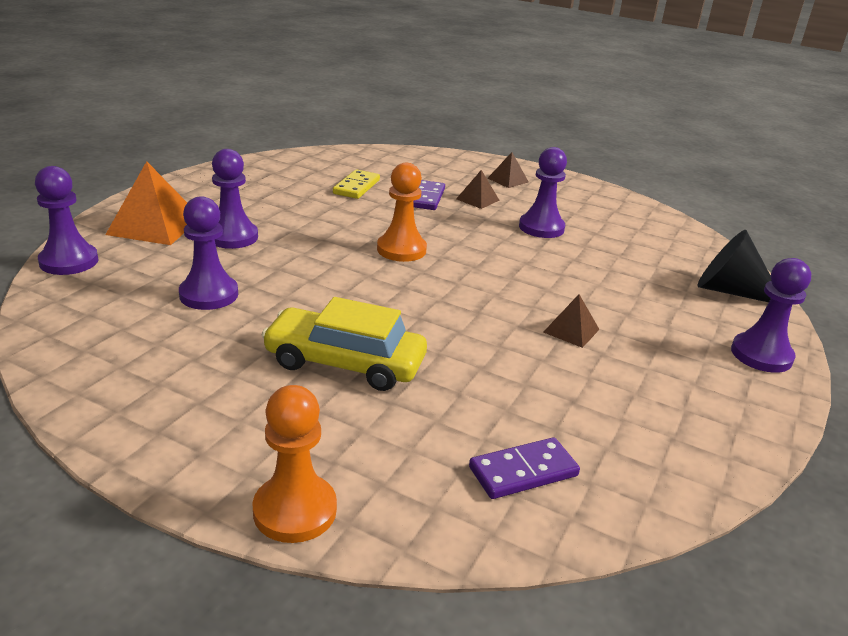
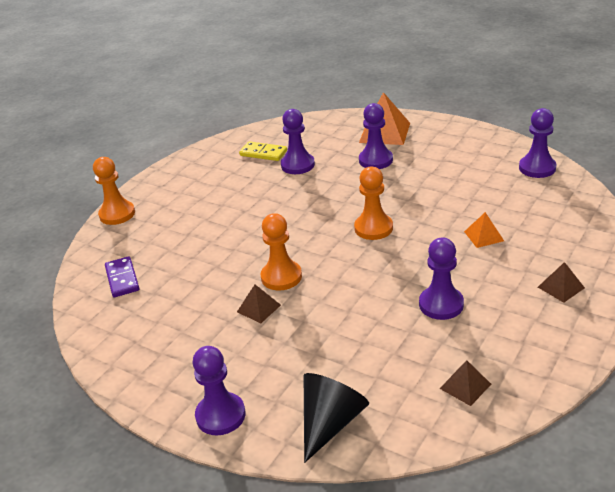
camera: 100 degrees right, 5 degrees up
(69, 261) = (330, 119): purple pawn -> purple pawn (537, 168)
(345, 362) = (225, 217): yellow car -> none
(356, 187) = (490, 199): yellow domino -> yellow domino (263, 153)
(426, 198) = (484, 236): purple domino -> orange pyramid
(477, 199) = (494, 266): brown pyramid -> brown pyramid (465, 386)
(504, 313) = (281, 277): none -> orange pawn

